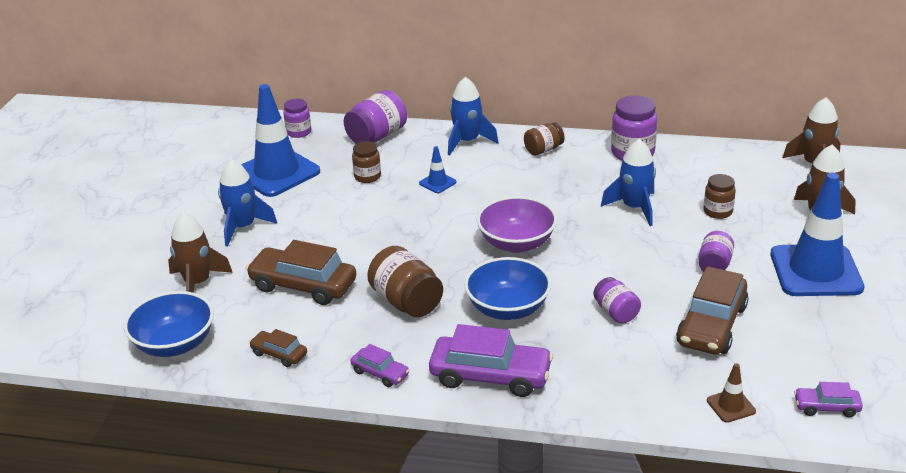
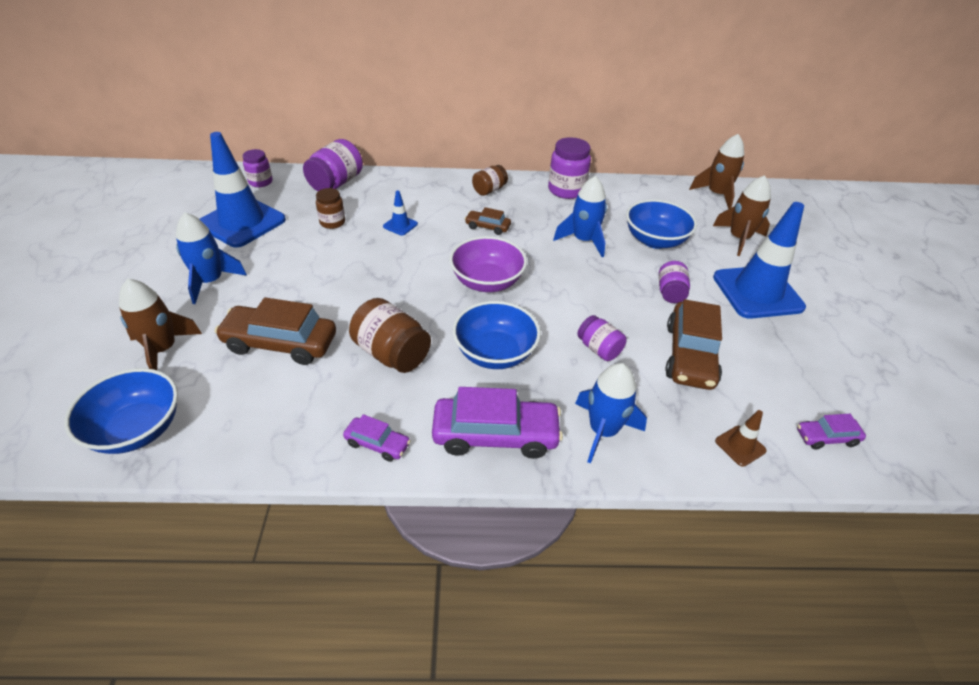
camera: 15 degrees left, 10 degrees up
(279, 354) = (261, 430): brown car -> brown car (487, 227)
(467, 141) = (420, 185): blue rocket -> blue rocket (603, 431)
(717, 212) = (655, 240): brown jar -> blue bowl

